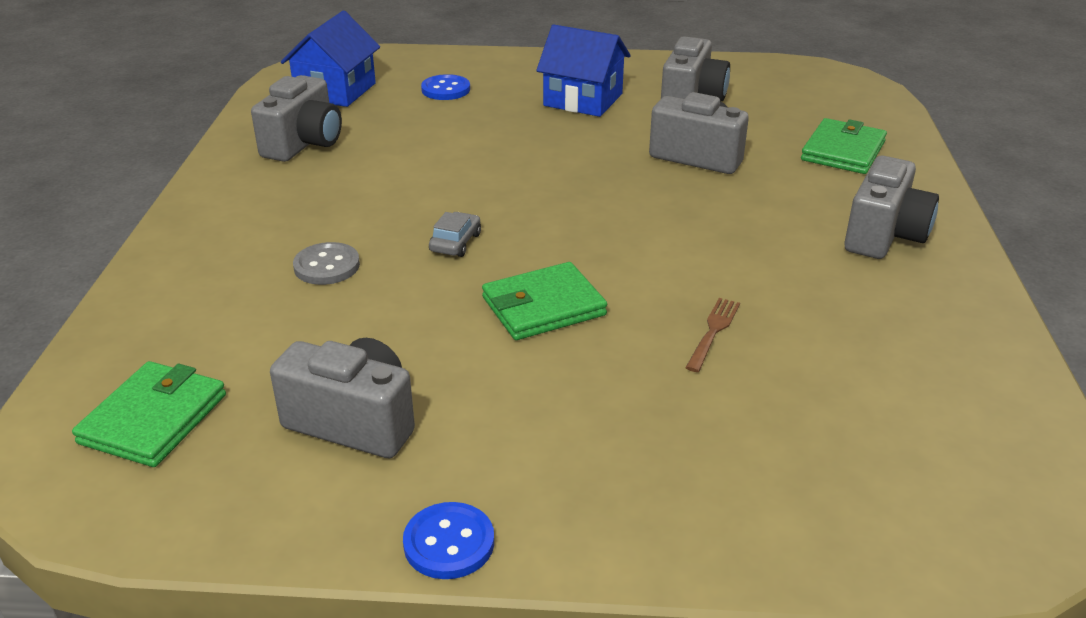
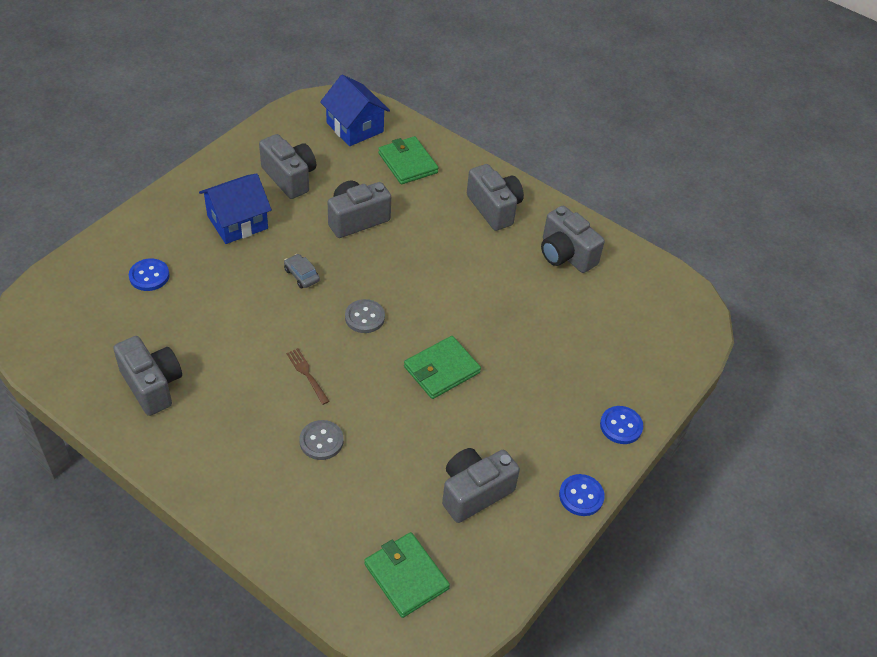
camera: 60 degrees left, 15 degrees up
(335, 91) = (85, 332): blue house -> blue house (355, 127)
(455, 243) = (349, 372): grey car -> grey car (302, 275)
(543, 306) = (441, 370): green wallet -> green wallet turned 45 degrees clockwise
(555, 219) = (364, 317): none -> grey button
(648, 531) = (621, 426): none -> blue button
(713, 332) = (515, 321): brown fork -> brown fork (307, 374)
(909, 327) = (565, 254): none -> grey camera

